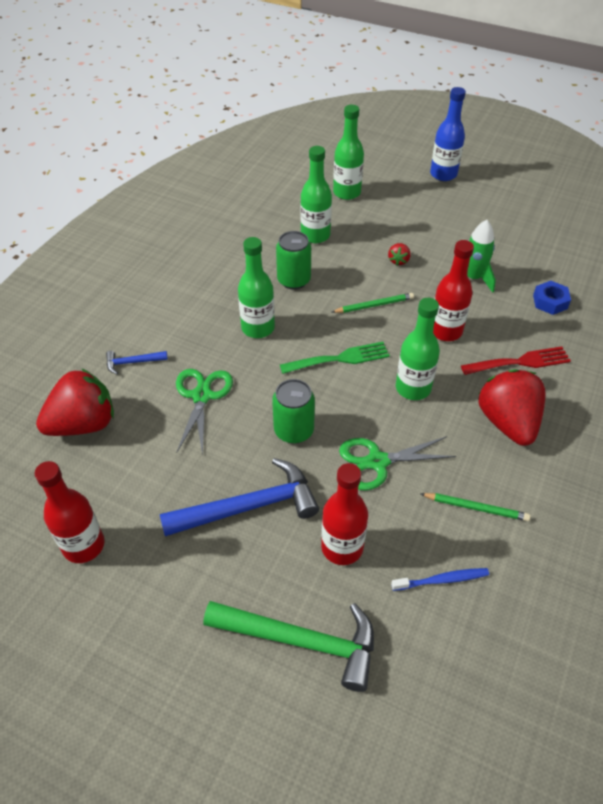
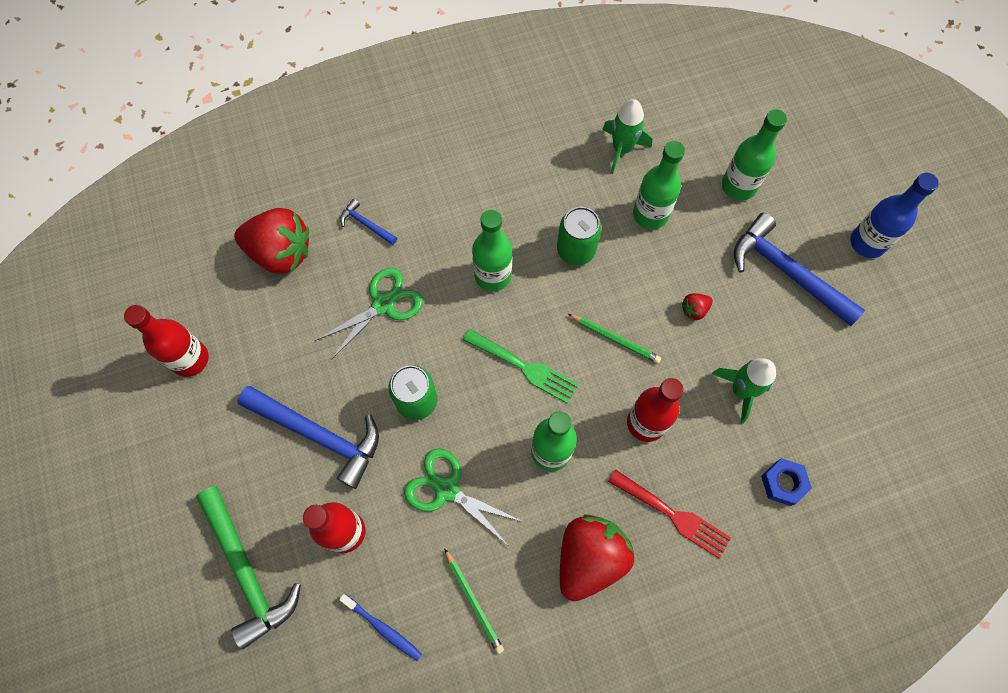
camera: 45 degrees right, 20 degrees up
(258, 217) = (621, 149): none -> green rocket
(422, 212) = (787, 272): none -> blue hammer

